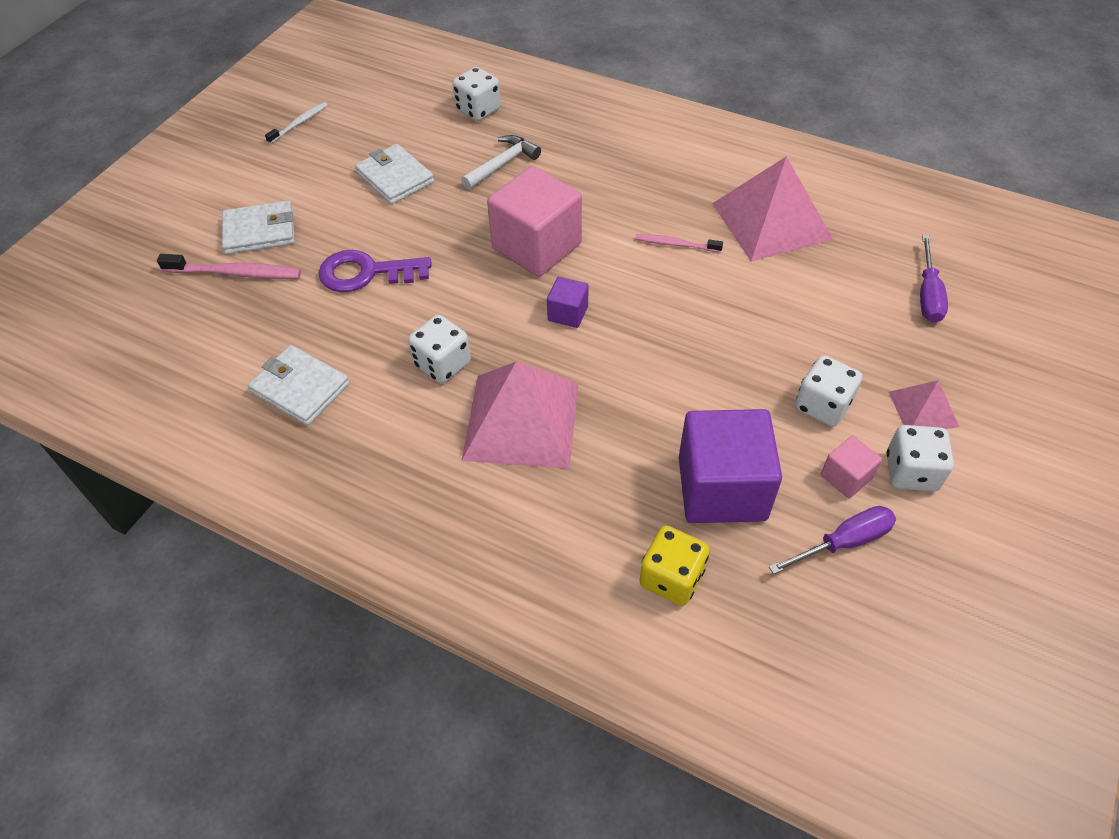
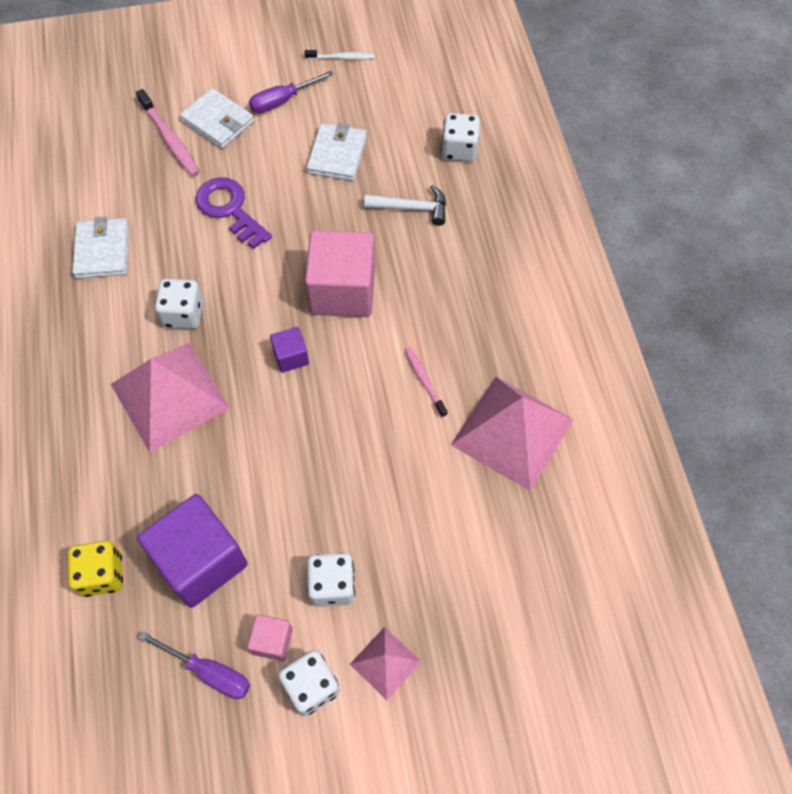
camera: 50 degrees right, 10 degrees up
(928, 294) = (523, 601): purple screwdriver -> purple screwdriver (282, 101)

